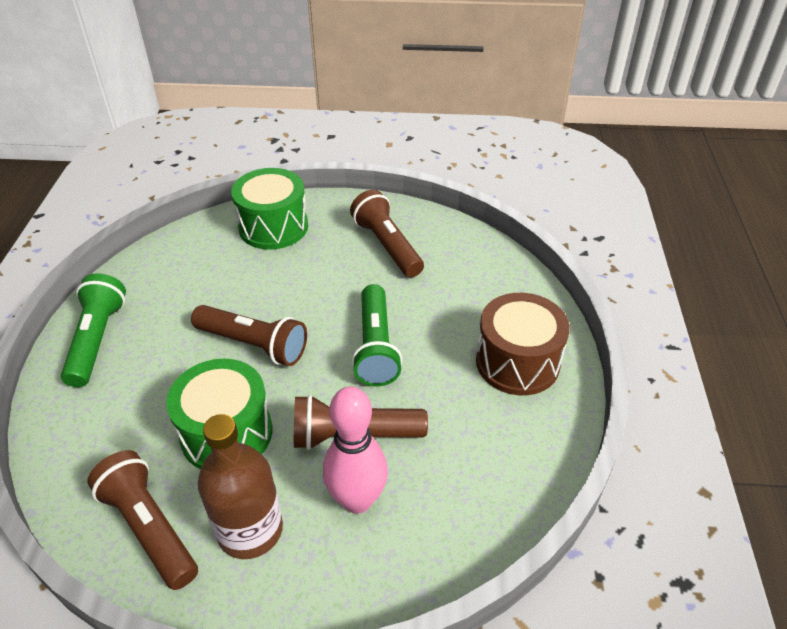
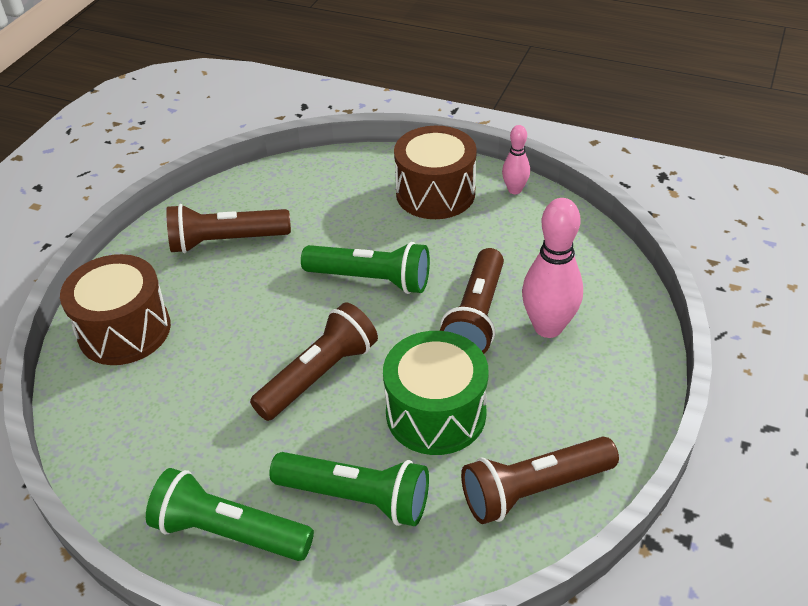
camera: 70 degrees left, 0 degrees up
(132, 403) = (356, 498): none -> green flashlight
(250, 530) = (558, 408): brown bottle -> none
(273, 227) = (124, 330): green drum -> brown drum
(558, 427) = (514, 190): none -> pink bowling pin

